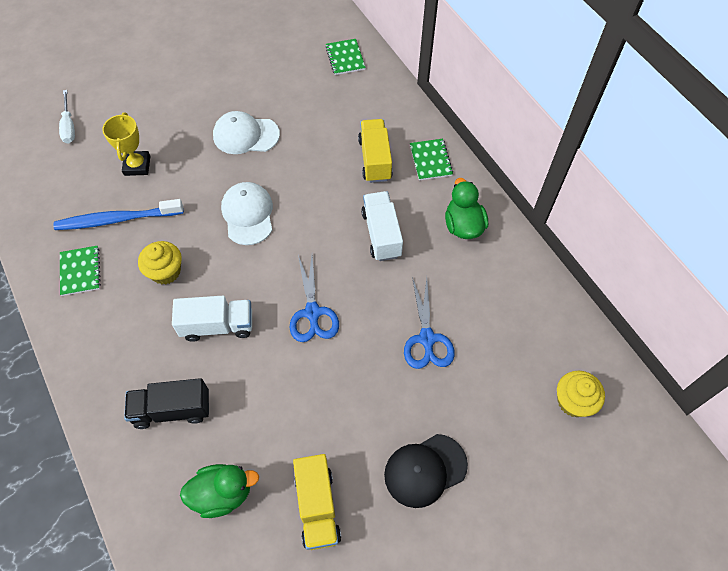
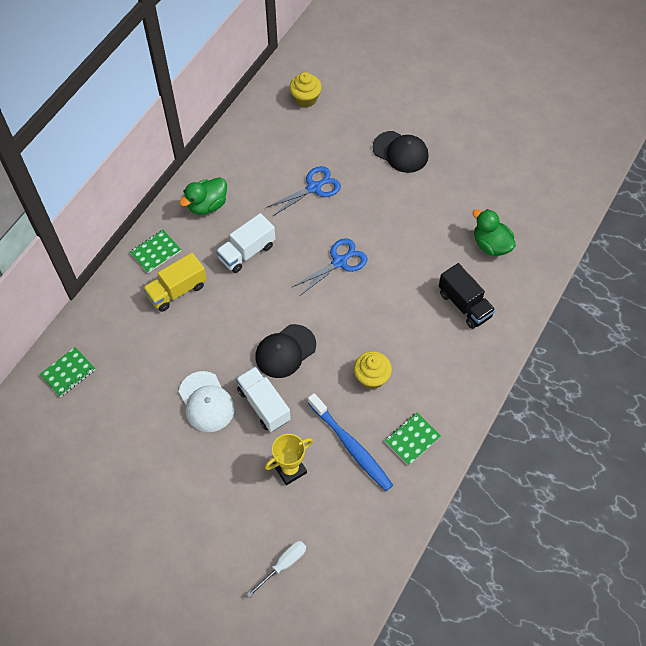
camera: 120 degrees left, 0 degrees up
(217, 325) = (389, 315): white truck -> white truck (264, 405)
(248, 214) = (285, 351): white cap -> black cap
(317, 506) = (460, 193): yellow truck -> none

